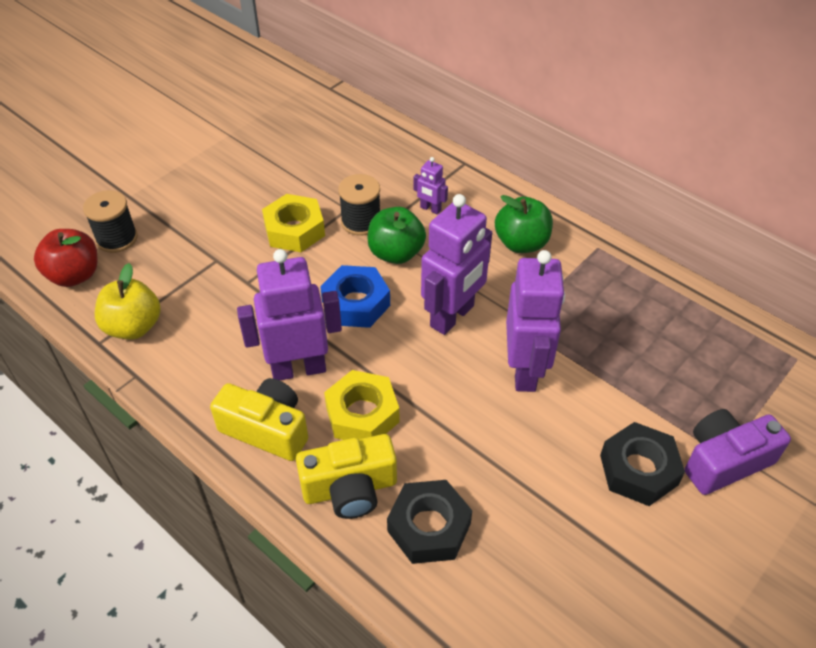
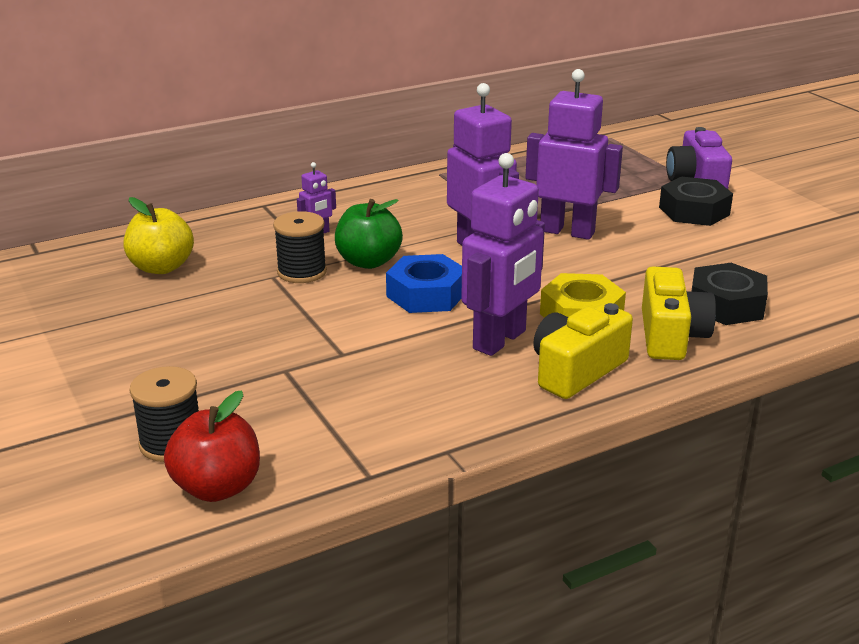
camera: 70 degrees left, 20 degrees down
(134, 327) = (359, 444): yellow apple -> yellow apple (161, 267)
(294, 230) = (279, 312): yellow nut -> none
(298, 368) = (500, 340): purple robot -> purple robot turned 150 degrees counterclockwise
(521, 243) = (406, 202): green apple -> none

